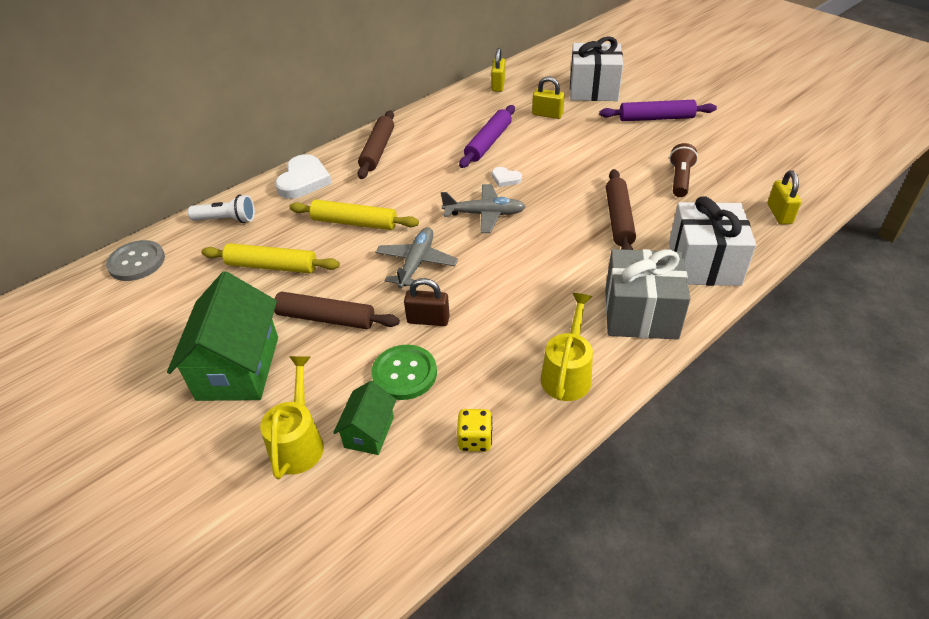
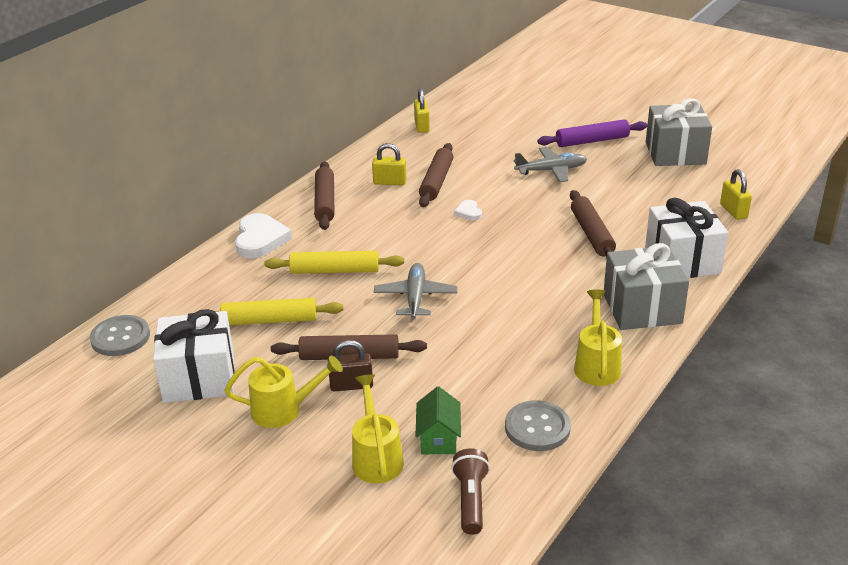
camera: 15 degrees left, 10 degrees down
(226, 220) = (197, 286): white flashlight -> none
(238, 368) = (284, 410): green house -> yellow watering can
(404, 373) = (449, 388): green button -> none
(428, 320) = (450, 342): brown padlock -> brown padlock (351, 385)
(475, 440) = (537, 428): yellow dice -> grey button
(485, 214) = (462, 246): grey plane -> grey plane (551, 170)
(488, 142) = (436, 182): purple rolling pin -> brown rolling pin
(505, 179) = (468, 212): white heart -> white heart turned 60 degrees clockwise
(547, 114) = (484, 149): yellow padlock -> yellow padlock (389, 182)
(593, 89) = (520, 121): white gift -> white gift (199, 378)
(680, 179) = (635, 193): brown flashlight -> brown flashlight (471, 500)
(737, 141) = (675, 153): none -> grey gift

